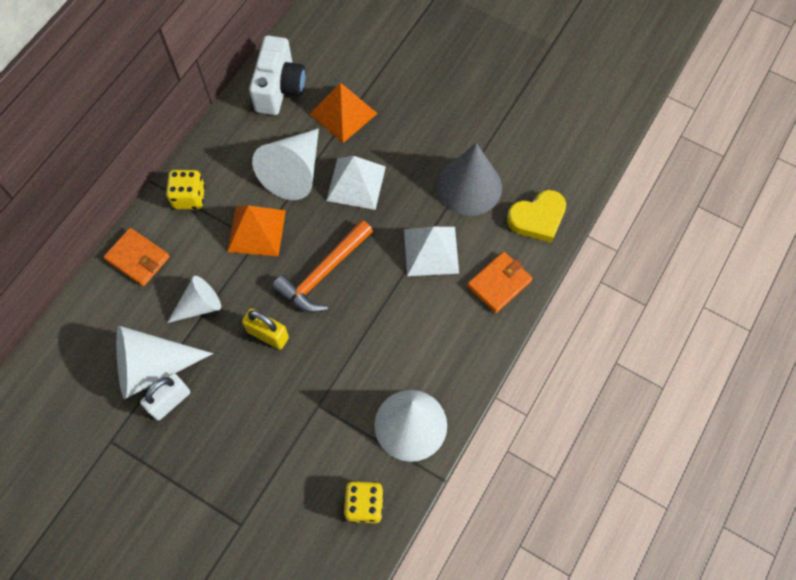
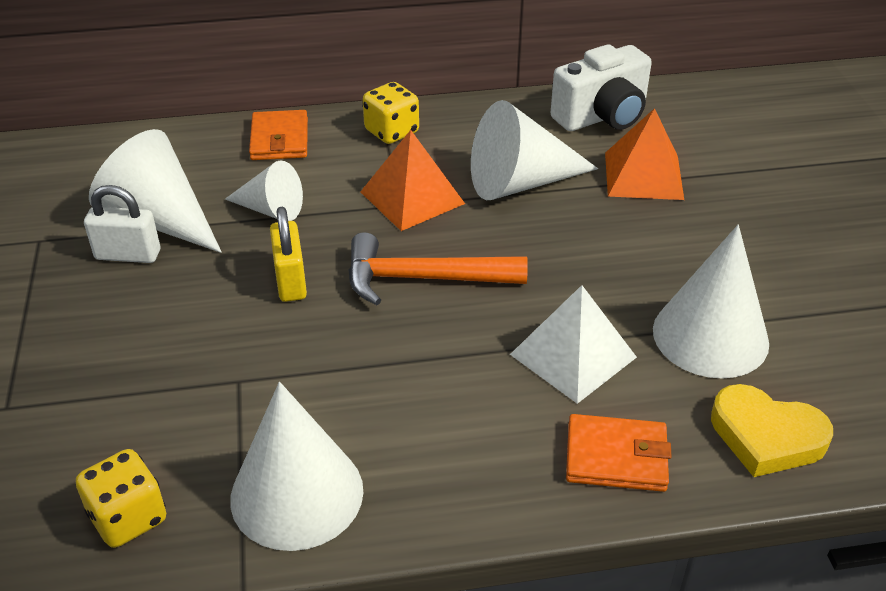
camera: 50 degrees right, 25 degrees down
(356, 183) = (572, 236): white pyramid -> none
(469, 186) = (710, 336): grey cone -> white cone

